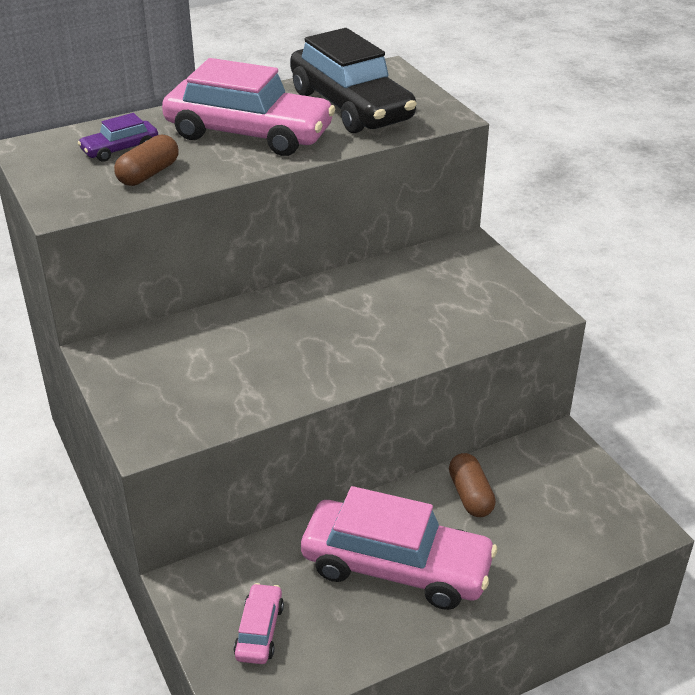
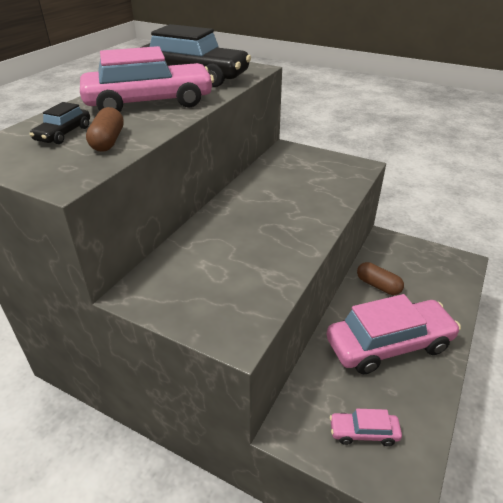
camera: 35 degrees left, 0 degrees up
(120, 149) = (63, 134): purple car -> black car
(259, 631) = (363, 432): pink car -> pink car turned 60 degrees counterclockwise

